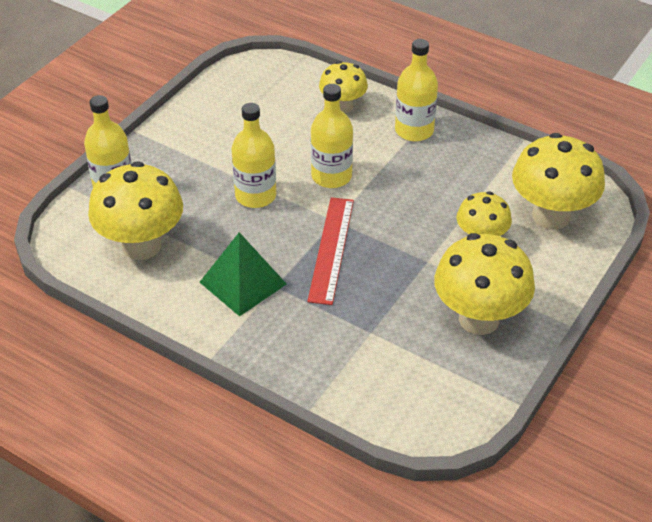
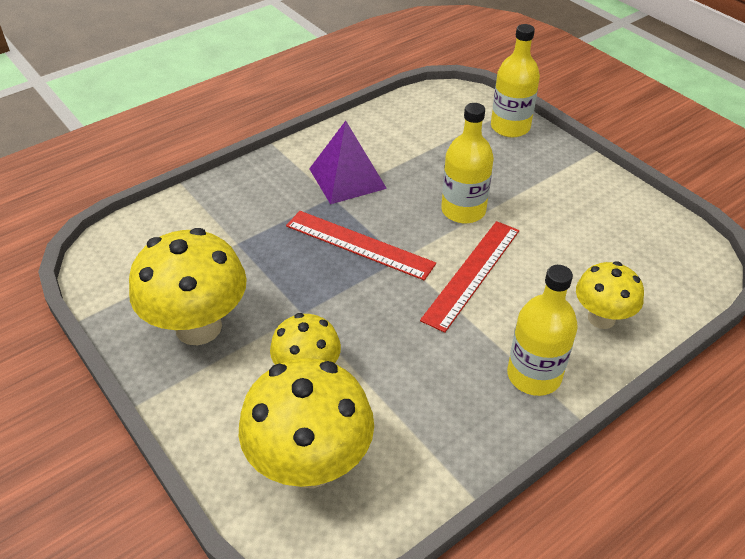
camera: 110 degrees right, 0 degrees up
(142, 246) = (425, 131): yellow mushroom -> none
(243, 283) = (347, 178): green pyramid -> purple pyramid
(331, 176) = (472, 274): yellow bottle -> red ruler

